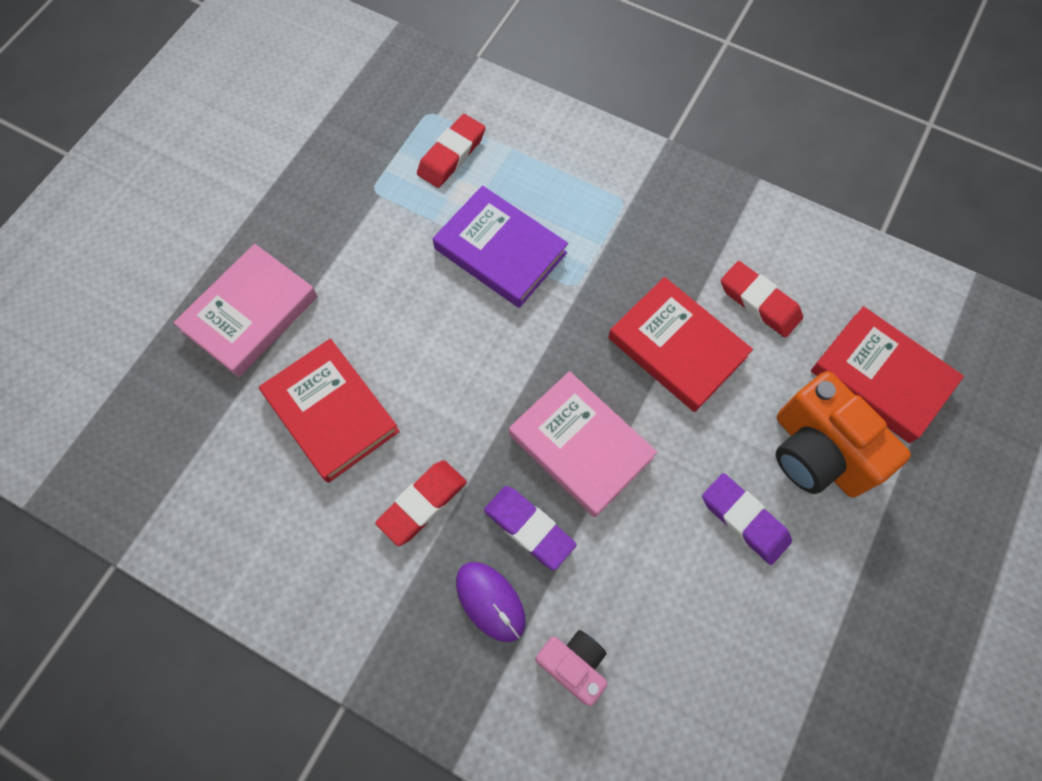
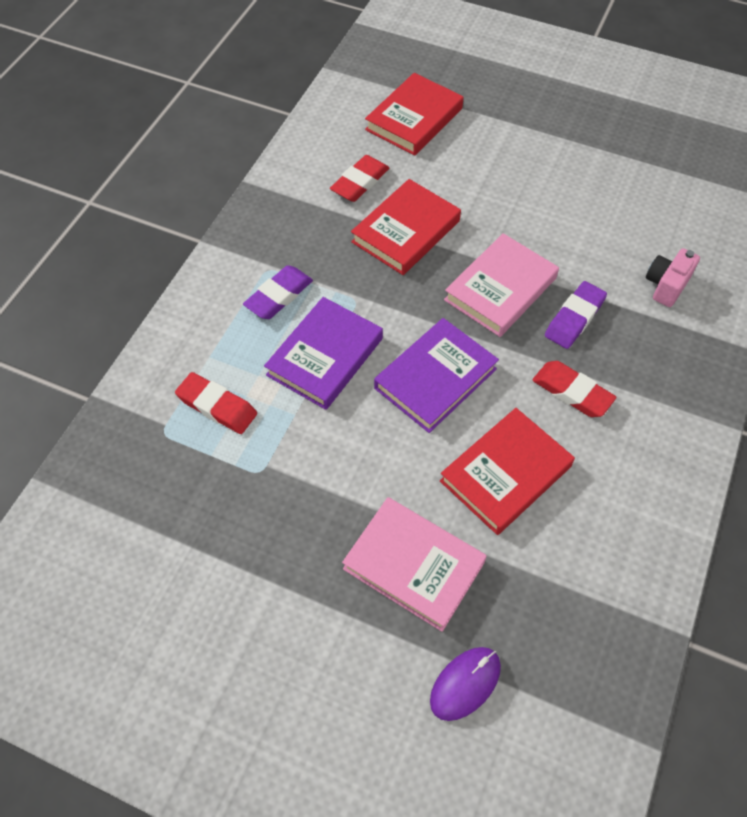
camera: 95 degrees left, 10 degrees down
(460, 357) = (435, 378): none -> purple book
(490, 601) = (636, 339): purple mouse -> purple mouse (465, 683)
(744, 520) = (536, 193): purple eraser -> purple eraser (279, 296)
(817, 452) = (478, 154): orange camera -> none

